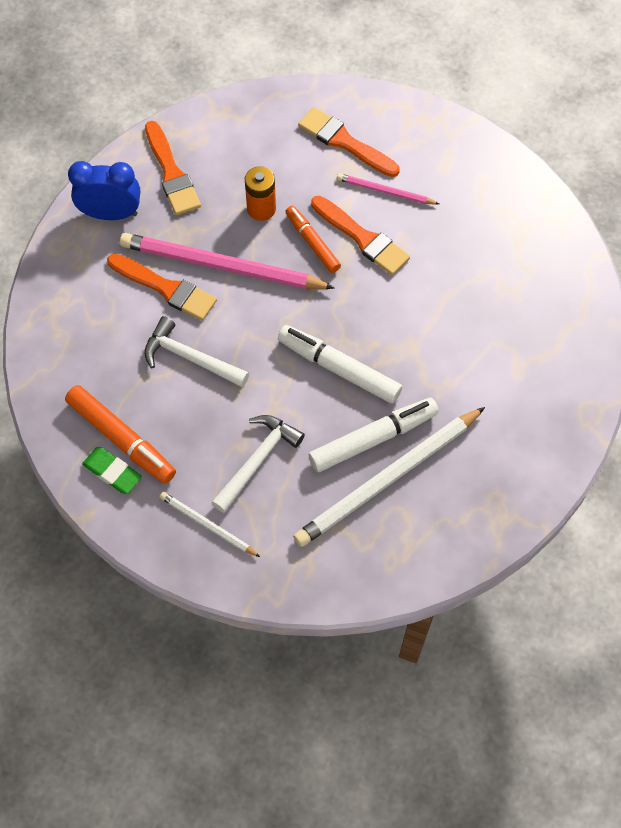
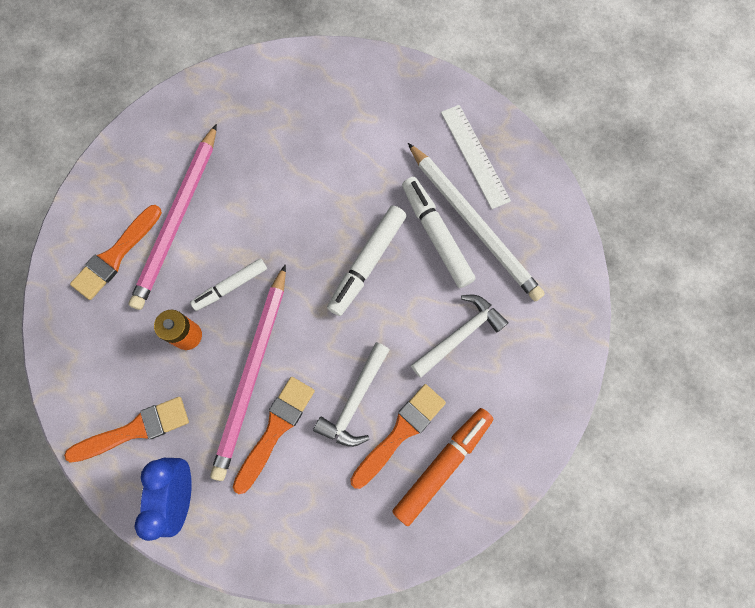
camera: 90 degrees left, 10 degrees up
(112, 472) = (478, 472): green eraser -> none
(207, 525) = (525, 378): white pencil -> none
(258, 460) = (460, 334): white hammer -> white hammer turned 105 degrees clockwise
(312, 243) = (231, 286): orange marker -> white marker
(362, 238) = (228, 241): orange brush -> orange brush (400, 432)
(385, 191) = (177, 219): pink pencil -> pink pencil, size x2.02
(475, 483) = (474, 156): none -> white ruler

